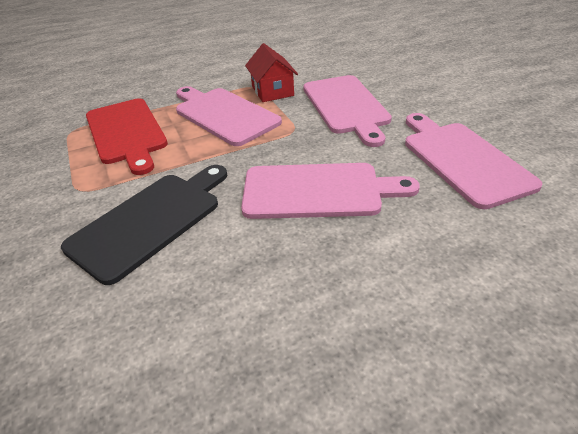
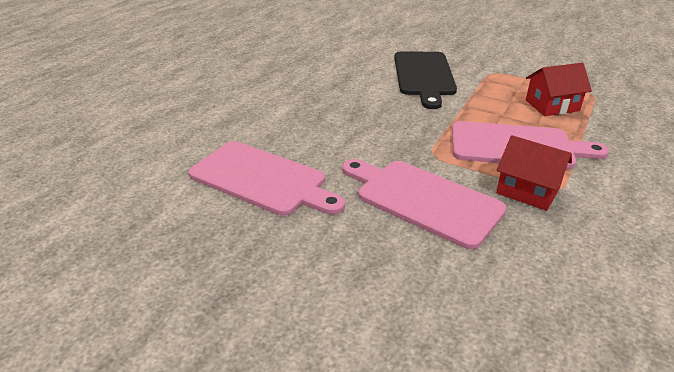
camera: 140 degrees right, 5 degrees down
(126, 133) = (552, 105): red cutting board -> red house
(318, 191) = (351, 119): pink cutting board -> none

